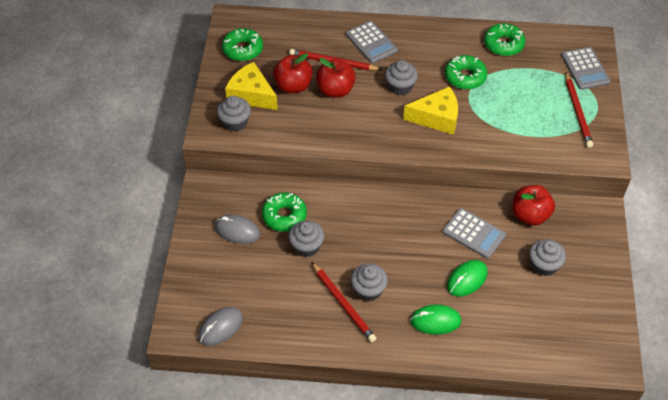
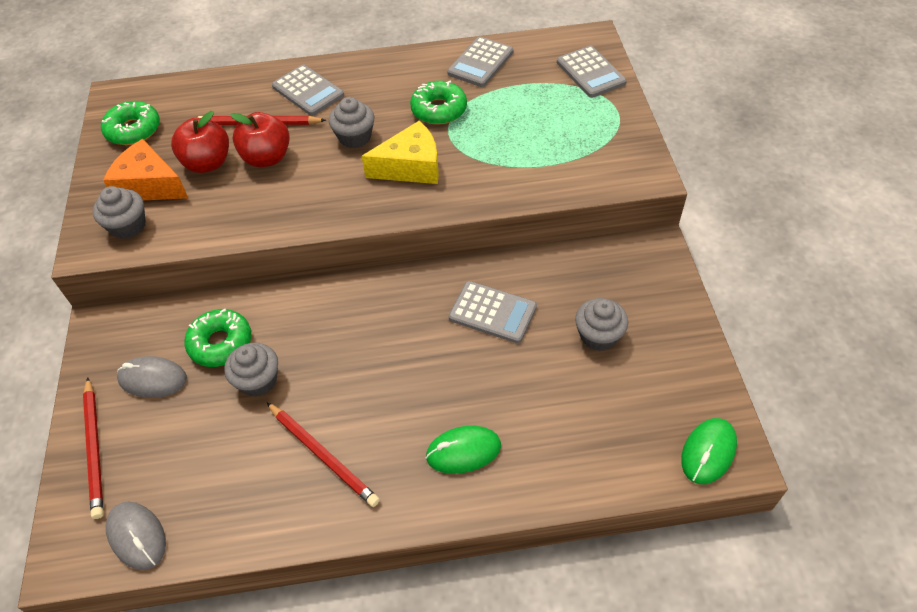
camera: 10 degrees left, 0 degrees up
(220, 327) = (137, 536): grey mouse -> grey mouse turned 75 degrees counterclockwise
(251, 95) = (149, 185): yellow cheese -> orange cheese
(368, 290) = (357, 426): grey cupcake -> none
(467, 279) = (496, 379): green mouse -> green mouse (708, 452)
(503, 44) = (480, 63): green donut -> grey calculator
(530, 215) = (563, 272): red apple -> none
(577, 112) = (595, 125): red pencil -> red pencil (95, 449)

